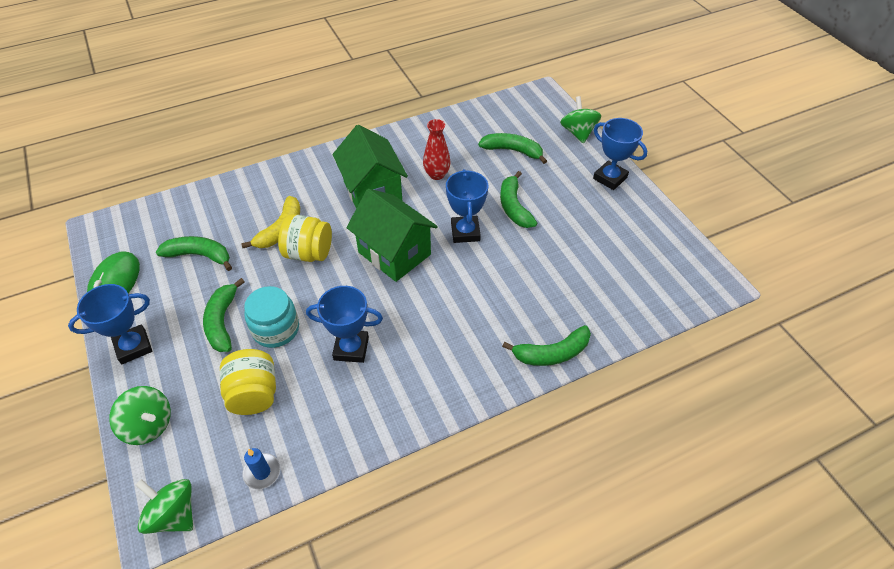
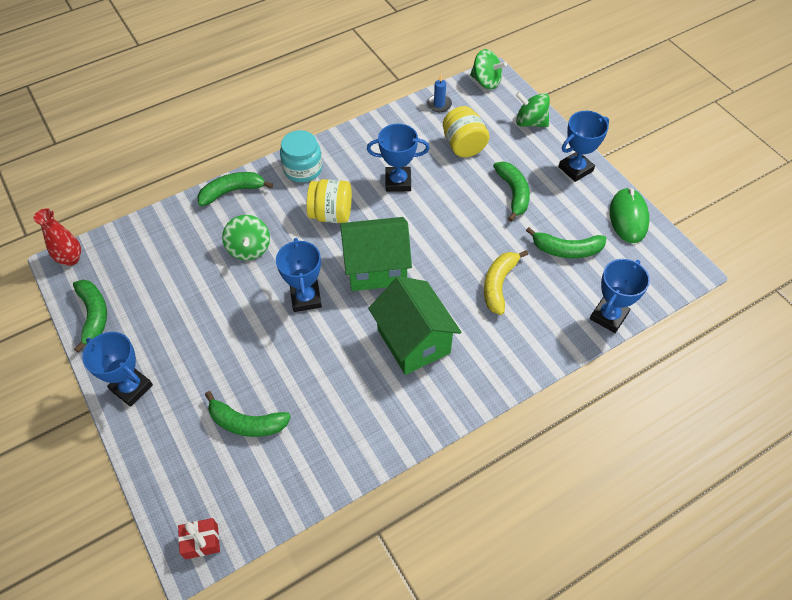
camera: 175 degrees right, 5 degrees up
(196, 197) = (608, 316): none -> blue trophy
(276, 329) = (465, 191): turquoise jar -> turquoise jar (303, 169)
(308, 253) = (461, 261): yellow jar -> yellow jar (331, 214)
(394, 253) = (376, 268): green house -> green house turned 45 degrees counterclockwise
(436, 174) = (342, 374): red vase -> red vase (71, 259)
(514, 207) = (252, 335): green banana -> green banana (94, 315)
(536, 97) = (201, 541): none -> red gift
(578, 132) = (153, 466): green spinning top -> green spinning top (249, 248)

